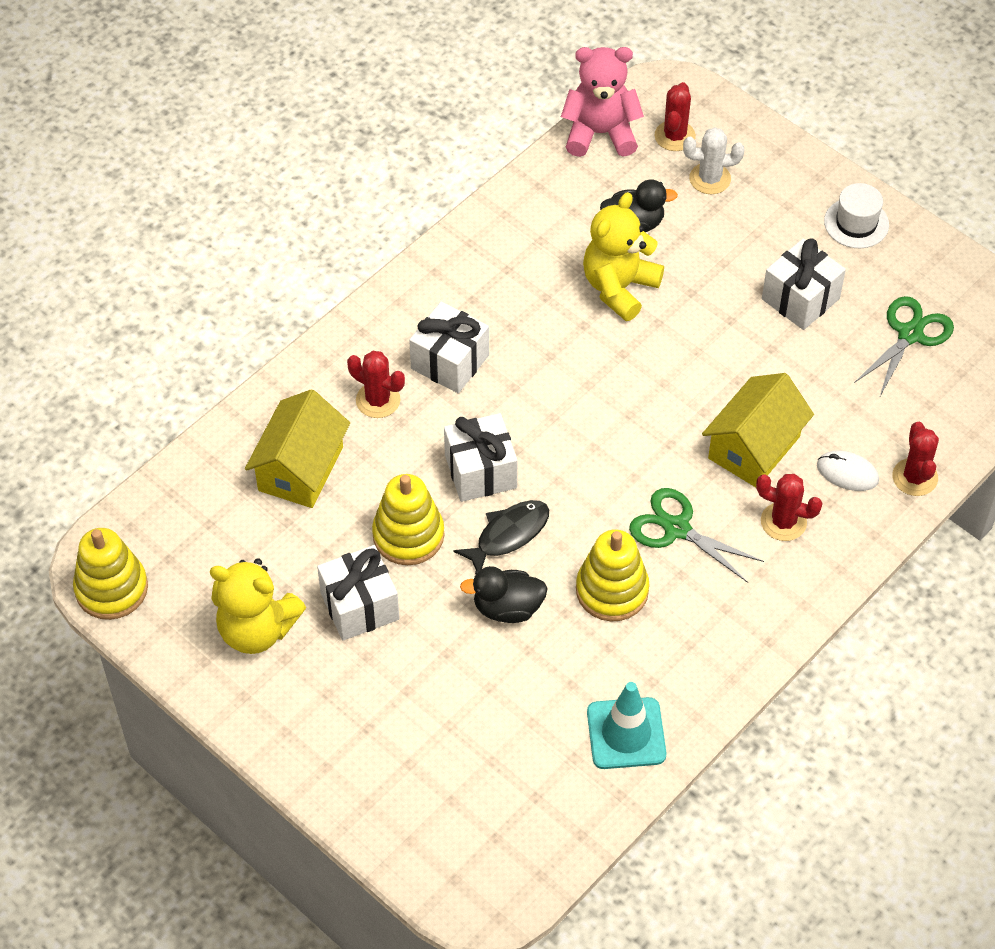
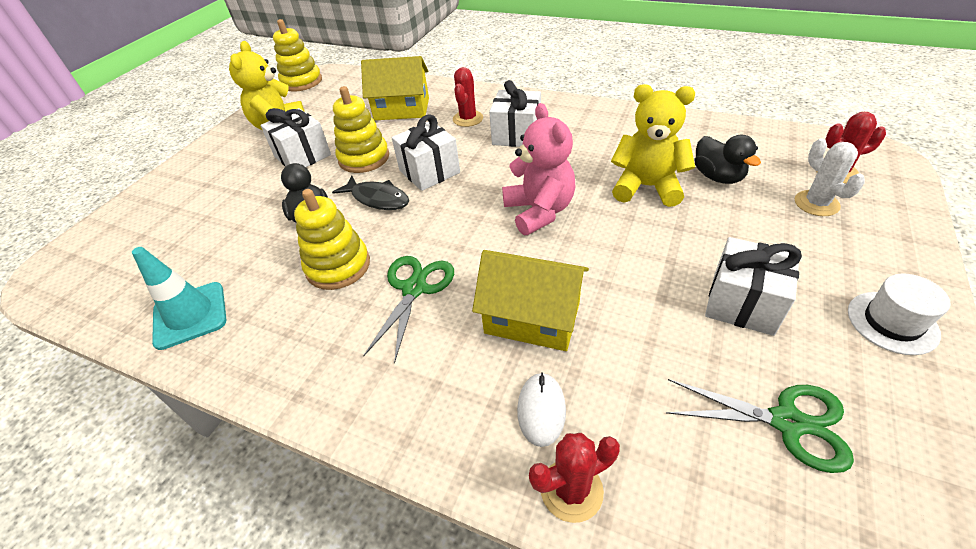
camera: 75 degrees right, 10 degrees down
(600, 133) = (788, 137): pink teddy bear -> pink teddy bear (539, 211)
(783, 522) = (451, 367): red cactus -> none

